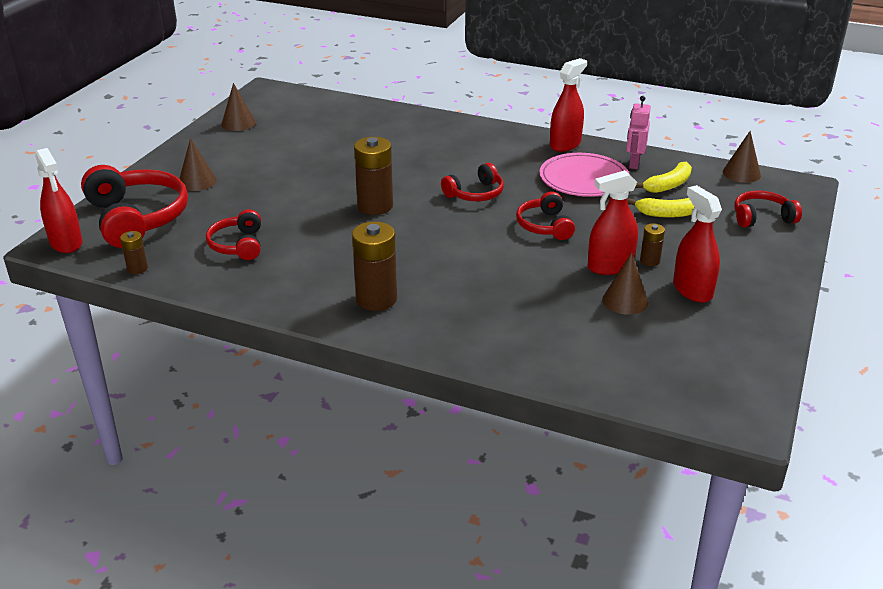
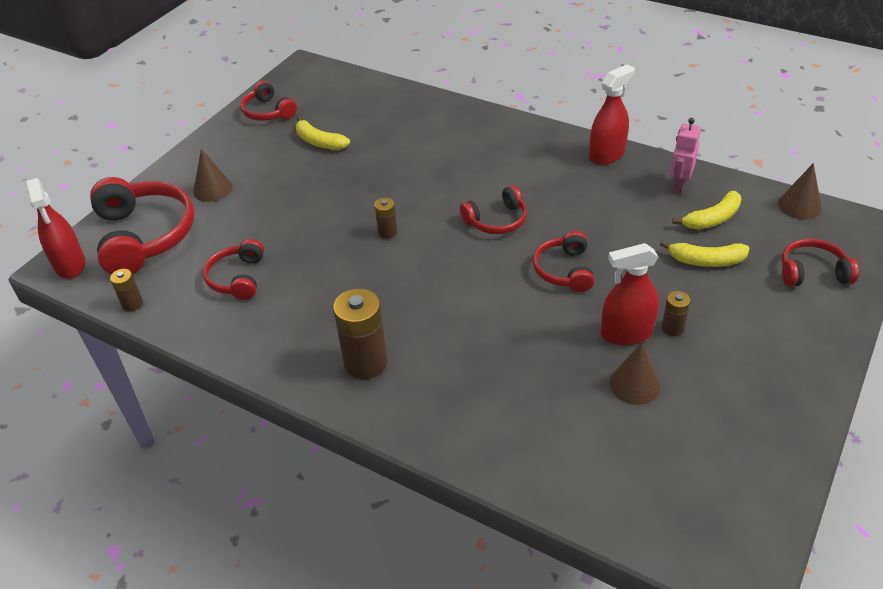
camera: 10 degrees right, 10 degrees up
(238, 123) = (268, 112): brown cone -> red headphones
(294, 144) = (319, 142): none -> yellow banana
(375, 206) = (387, 232): brown battery -> brown battery, size x0.51
(583, 179) = (618, 205): pink plate -> none
(692, 290) = (713, 374): red spray bottle -> none

